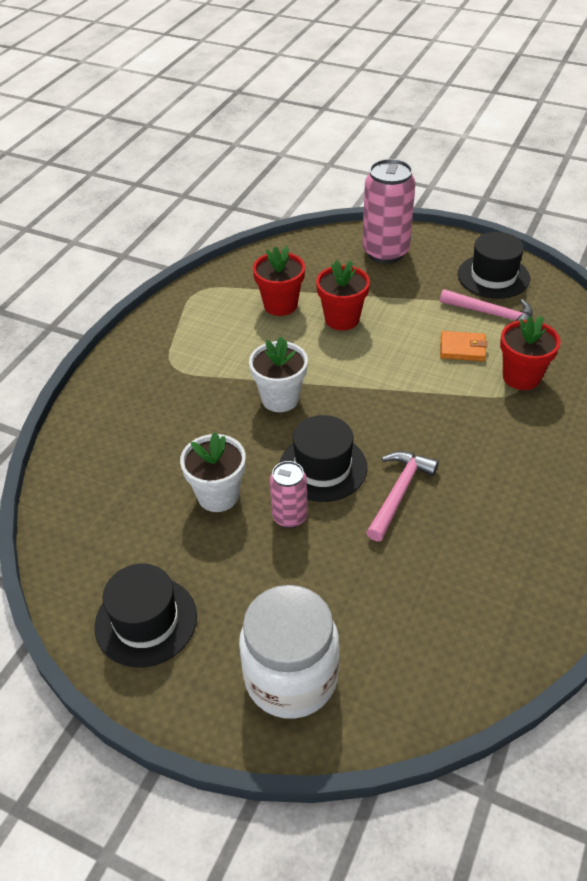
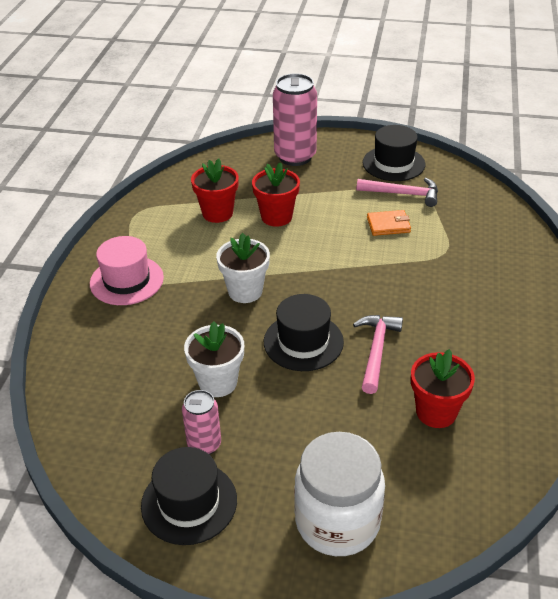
camera: 15 degrees left, 5 degrees down
(162, 365) = (126, 280): none -> pink hat
(290, 517) = (288, 388): pink can -> pink can (204, 444)
(521, 377) = (445, 240): red flower pot -> red flower pot (436, 412)

